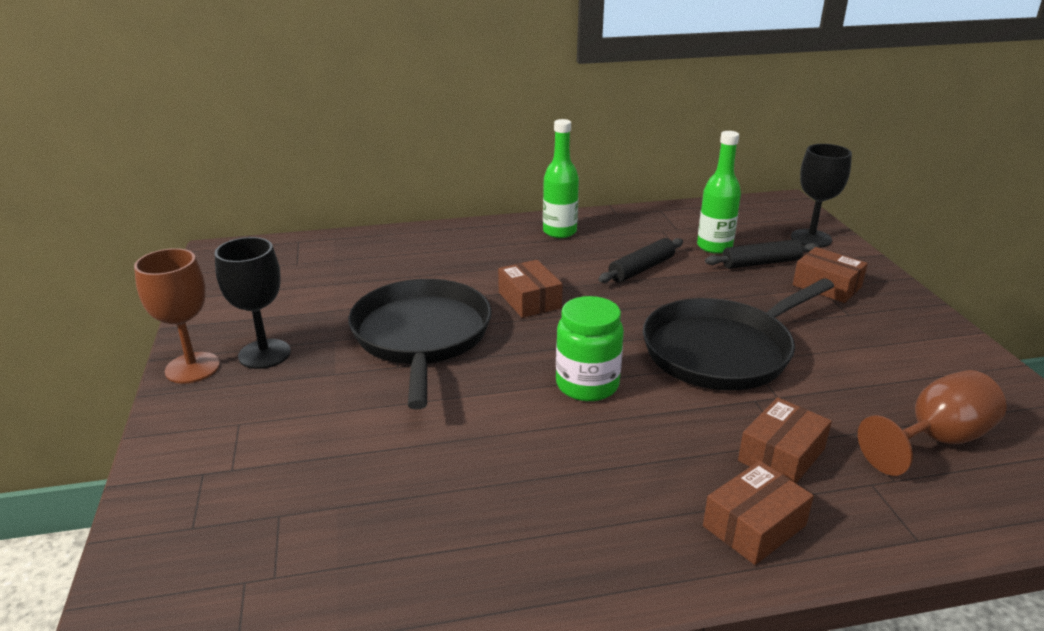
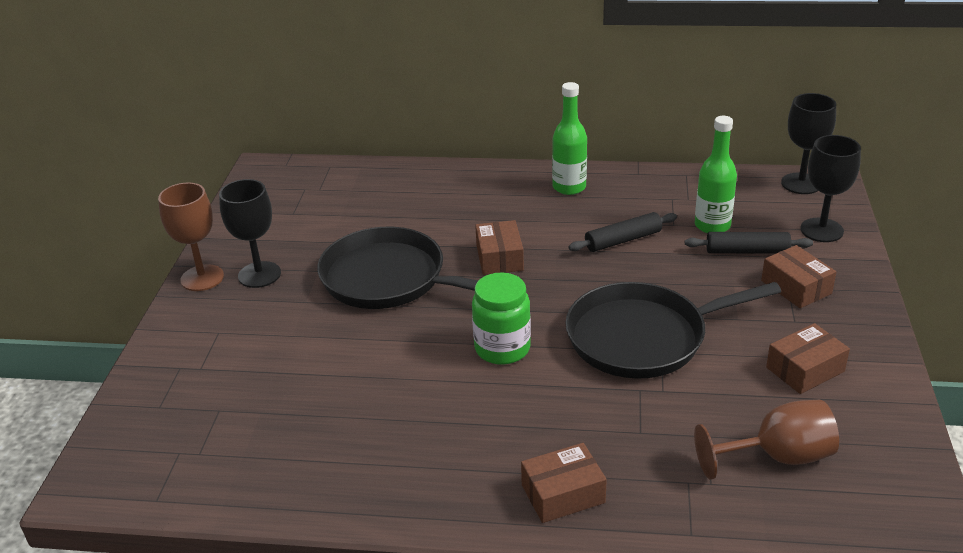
camera: 20 degrees right, 5 degrees up
(421, 336) = (389, 279): black pan -> black pan turned 75 degrees counterclockwise
(764, 206) = (801, 184): none -> black goblet
(781, 455) = (627, 442): brown box -> brown box (805, 369)

